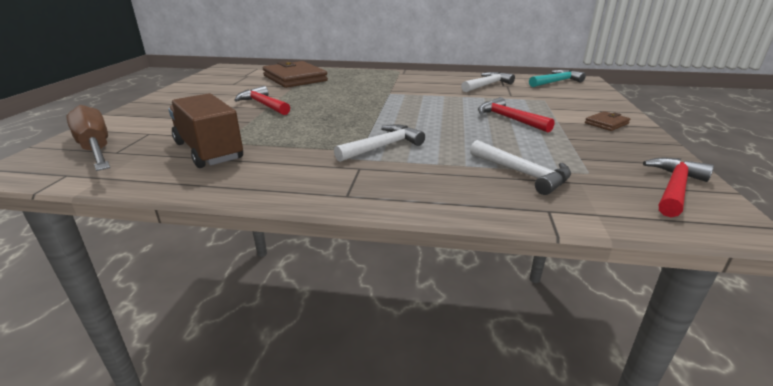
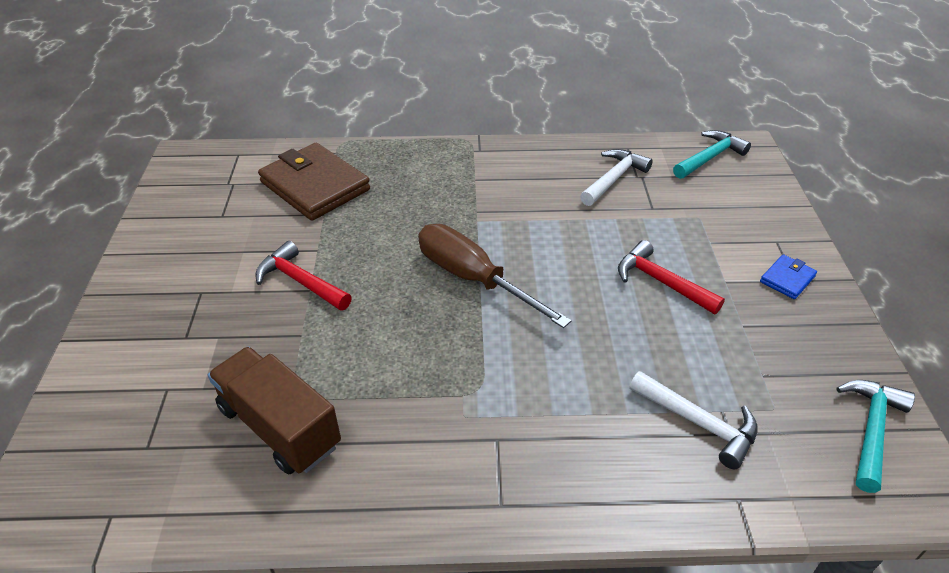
camera: 10 degrees left, 15 degrees up
(95, 148) = (111, 443): brown screwdriver -> brown screwdriver (473, 279)
(382, 147) = (511, 381): white hammer -> none
(606, 123) = (787, 279): brown wallet -> blue wallet
(674, 188) = (871, 430): red hammer -> turquoise hammer

